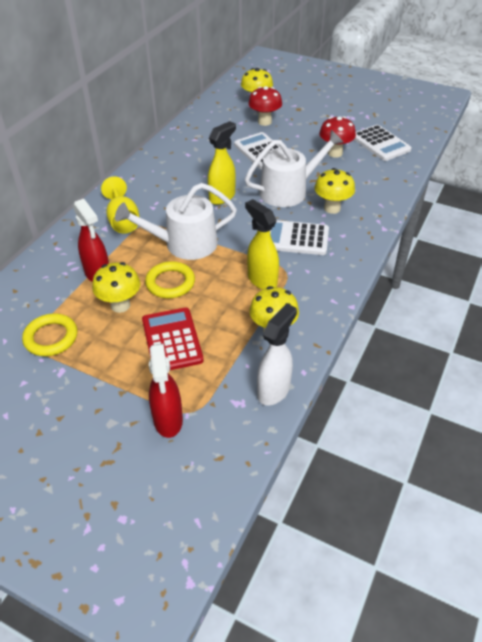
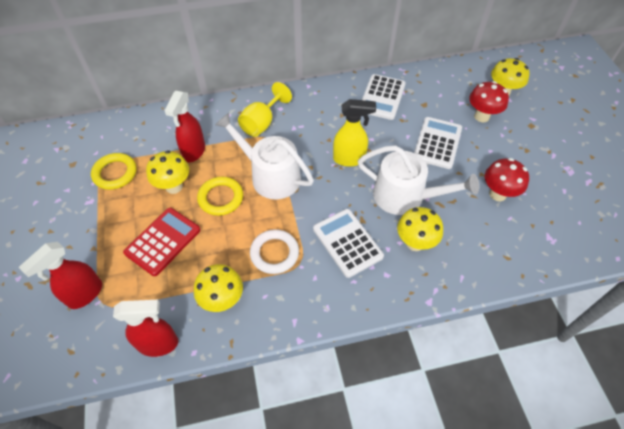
camera: 50 degrees right, 10 degrees up
(262, 280) = (274, 253): yellow spray bottle -> white ring
(274, 390) = (159, 344): white spray bottle -> red spray bottle
(380, 143) = (556, 219): white calculator -> white calculator (382, 97)

